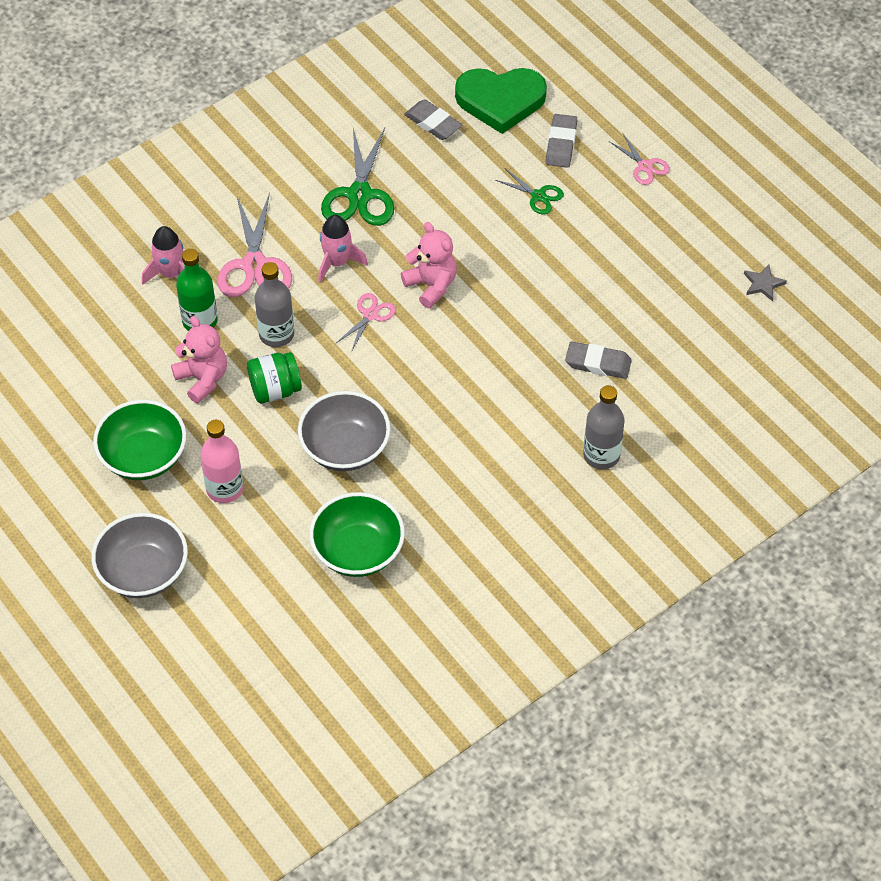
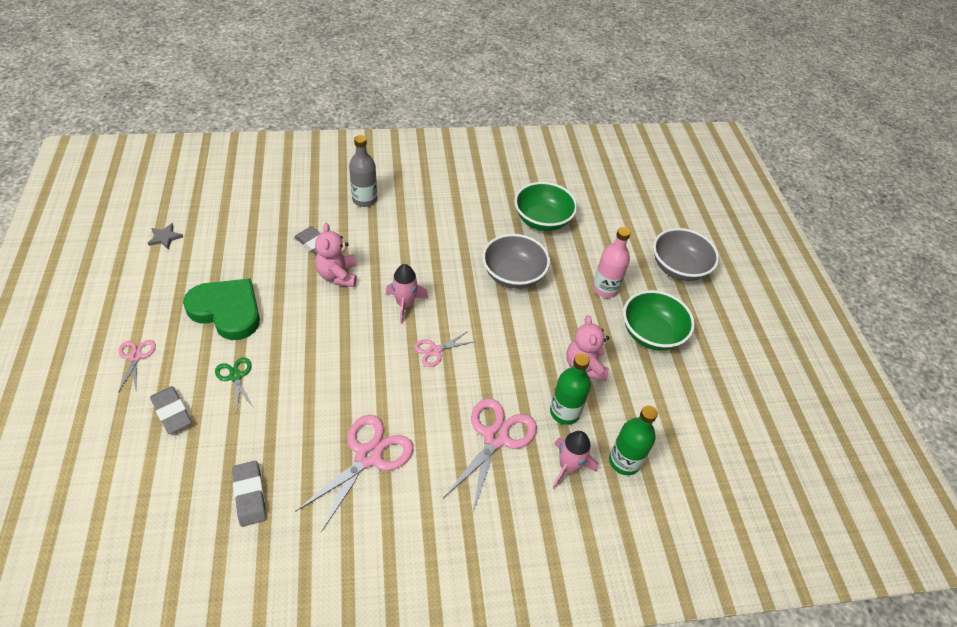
camera: 155 degrees left, 5 degrees down
(118, 304) = (624, 461): none -> green bottle
(275, 390) = (537, 333): green jar -> none
(276, 334) = (512, 371): grey bottle -> none
(337, 262) = (429, 405): pink rocket -> pink rocket (405, 304)
(359, 195) = (368, 456): green scissors -> pink scissors
(431, 285) = (375, 349): pink teddy bear -> pink teddy bear (338, 275)
(500, 101) = (173, 485): green heart -> green heart (227, 311)
(561, 144) = (172, 412): grey eraser -> grey eraser turned 75 degrees counterclockwise

